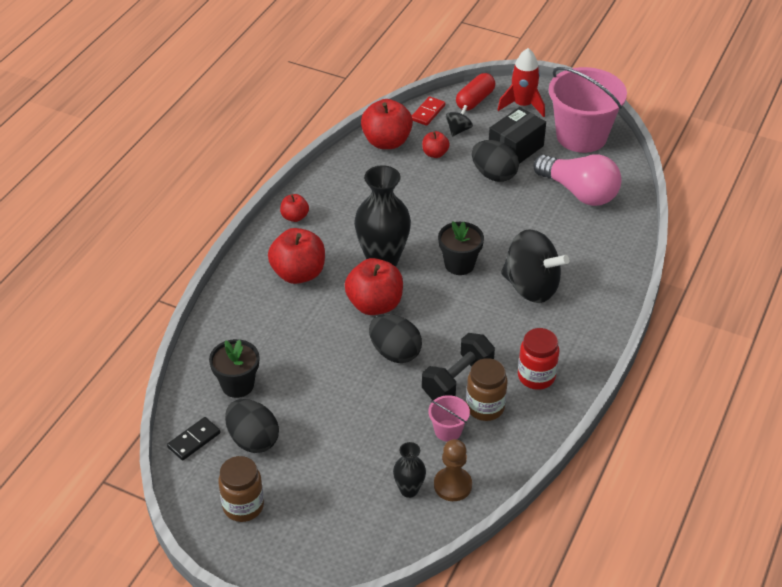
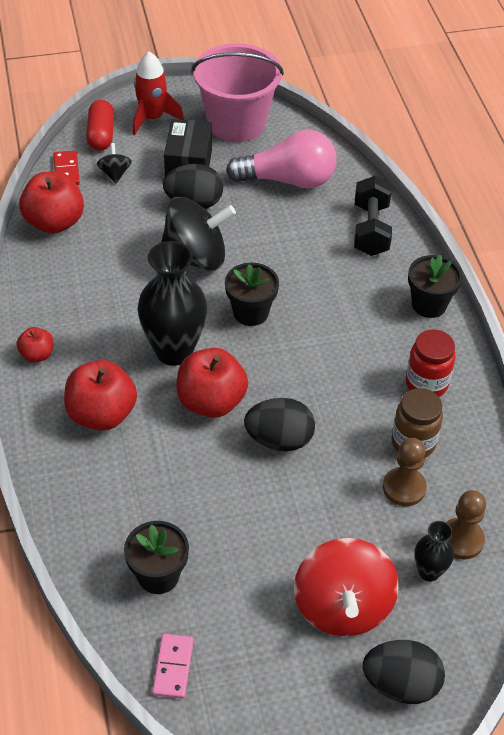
camera: 40 degrees left, 5 degrees up
(194, 440) = (173, 667): black domino -> pink domino
(243, 506) = (294, 702): brown jar -> none
(253, 440) = (233, 624): black egg -> black egg (400, 684)
(330, 473) = (342, 606): none -> red spinning top
(435, 154) = (116, 210): red apple -> none
(448, 430) = (404, 488): pink bucket -> brown pawn
(457, 380) = (363, 431): black dumbbell -> black dumbbell (370, 230)
(531, 287) = (336, 298): black spinning top -> black spinning top (195, 257)
(596, 327) = (429, 304): none -> black flower pot

